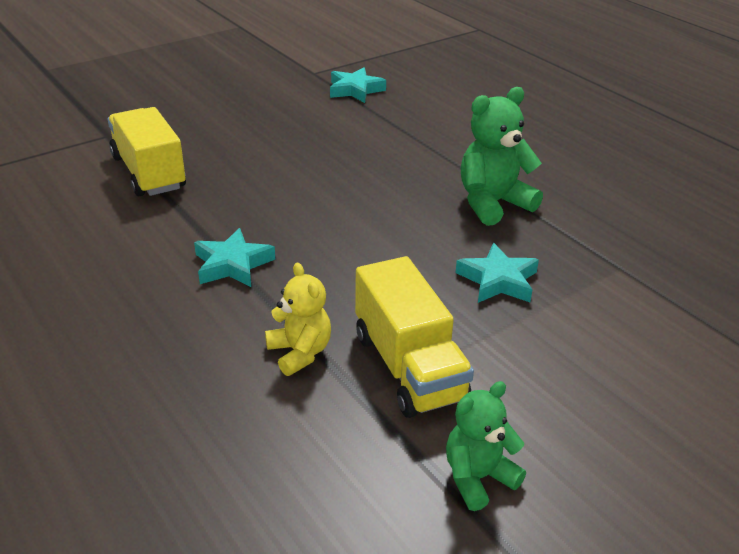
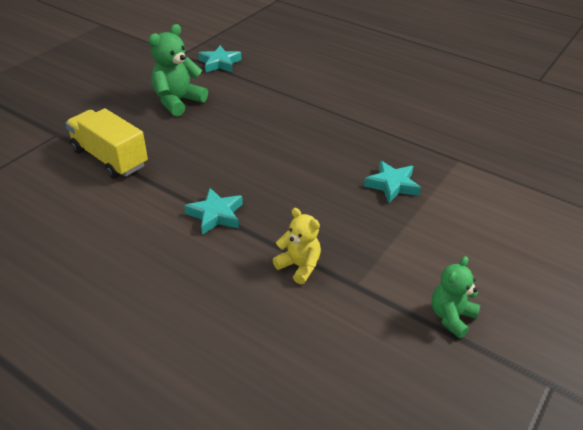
camera: 20 degrees left, 5 degrees up
(408, 367) = (372, 257): yellow truck -> none
(493, 203) = (359, 131): green teddy bear -> green teddy bear (178, 101)

